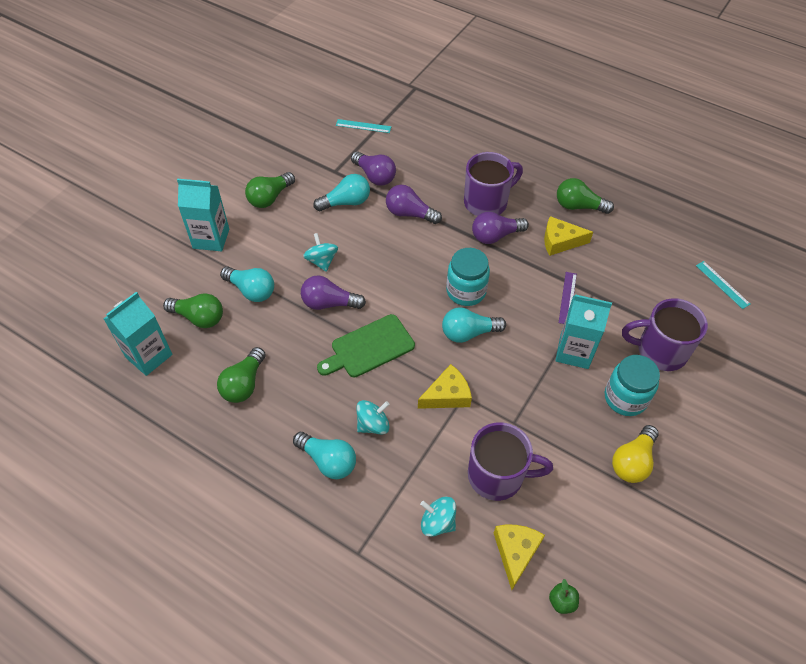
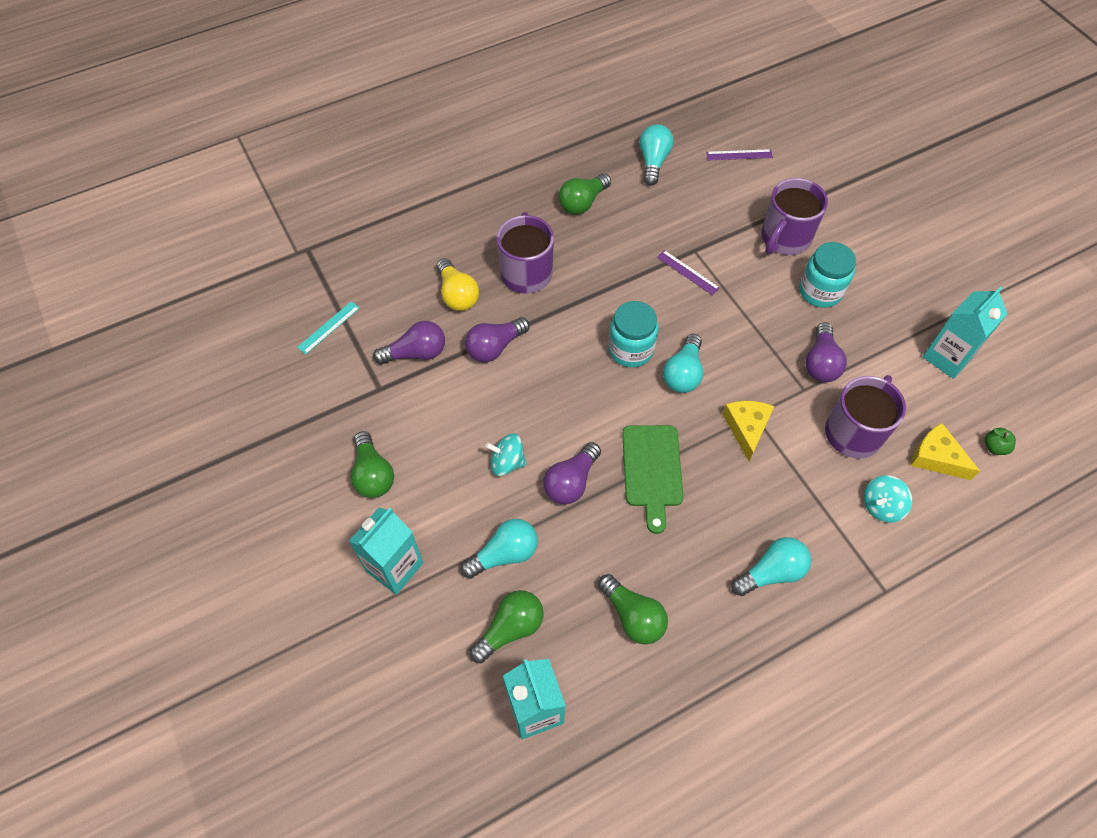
camera: 60 degrees left, 5 degrees up
(346, 202) = (436, 399): turquoise light bulb -> turquoise light bulb (653, 162)
(373, 424) = (748, 511): turquoise spinning top -> none
(495, 236) = (575, 288): purple light bulb -> purple light bulb (820, 363)
(560, 241) = (617, 241): yellow cheese -> none
(574, 352) = (751, 301): turquoise carton -> turquoise carton (947, 357)
(632, 461) = (885, 322): yellow light bulb -> yellow light bulb (457, 294)
(722, 284) = (739, 155): turquoise ruler -> purple ruler

